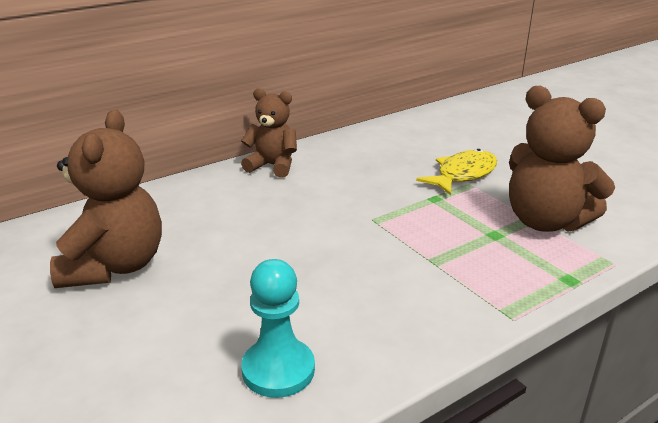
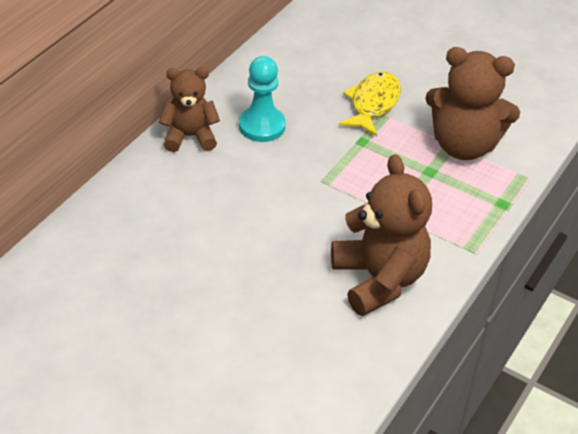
camera: 25 degrees left, 15 degrees up
(115, 266) = (134, 295): brown teddy bear -> brown teddy bear (379, 279)
(278, 370) = (334, 347): turquoise pawn -> turquoise pawn (262, 126)

